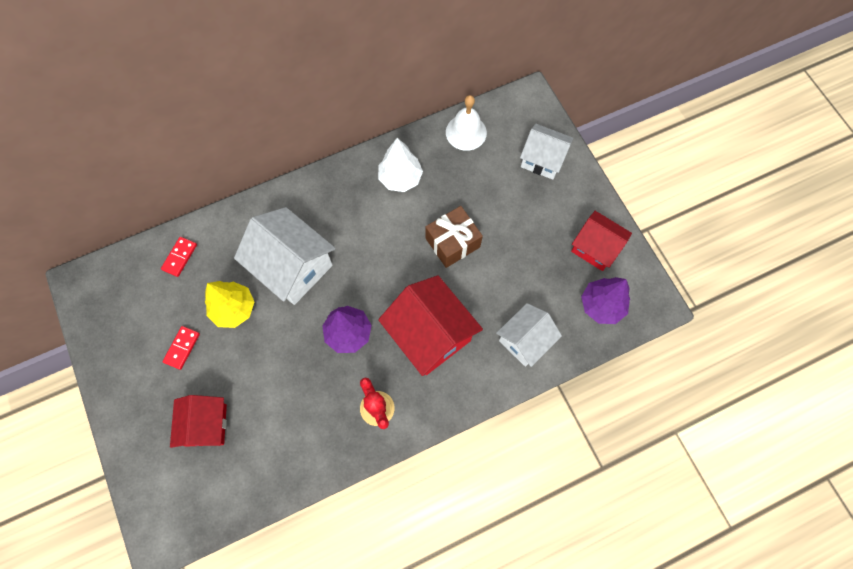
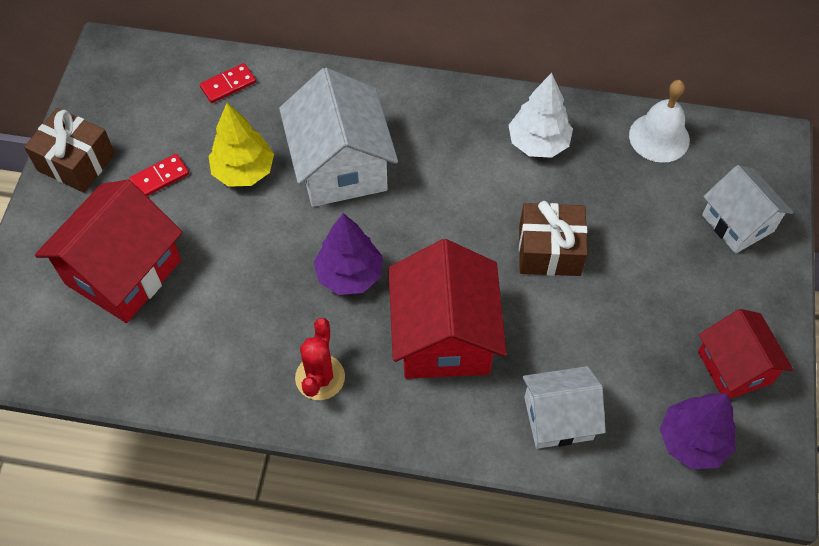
camera: 35 degrees right, 10 degrees down
(117, 373) = (76, 162): none -> brown gift
(206, 425) = (123, 272): red house -> red house, size x1.57

